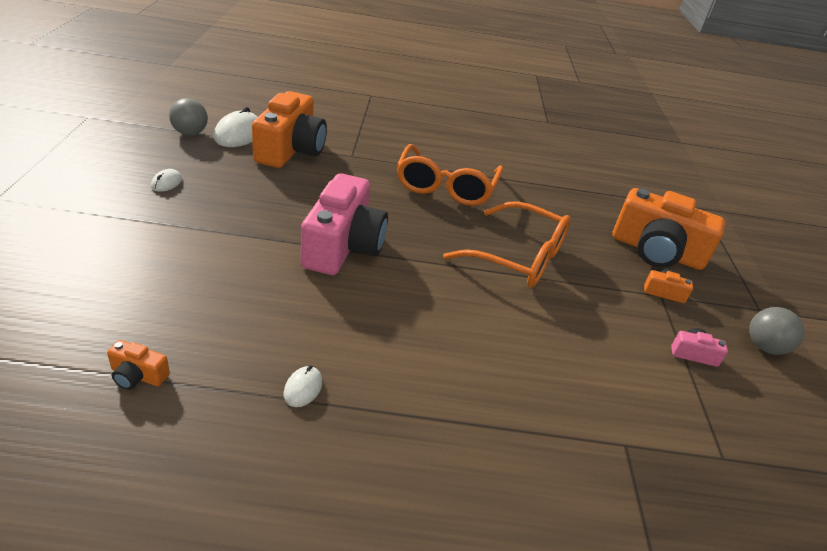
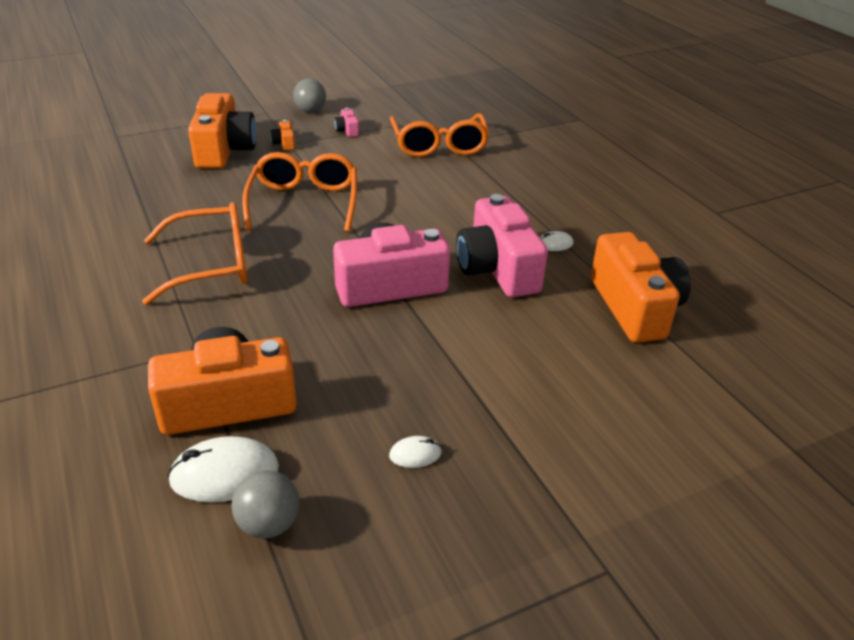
camera: 115 degrees left, 0 degrees up
(138, 375) = (634, 307): orange camera -> orange camera, size x2.48
(304, 317) = (497, 269): none -> pink camera
(623, 423) = (439, 145): none -> orange glasses

